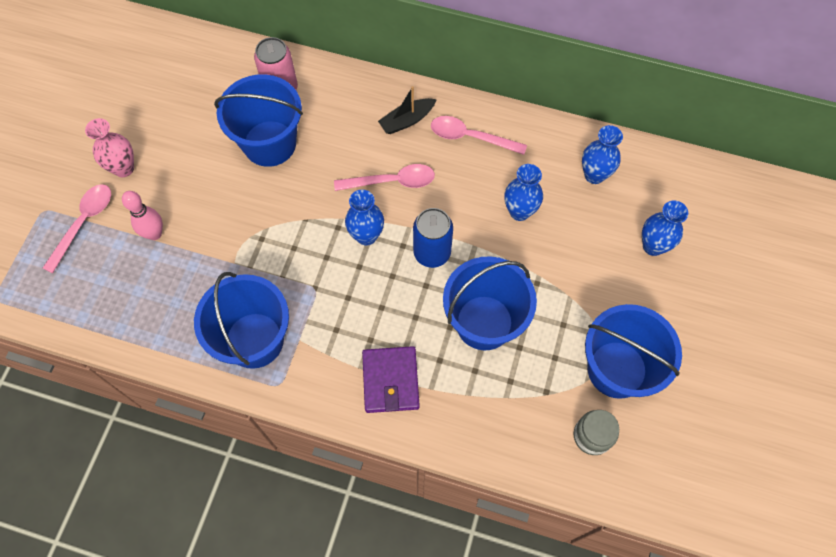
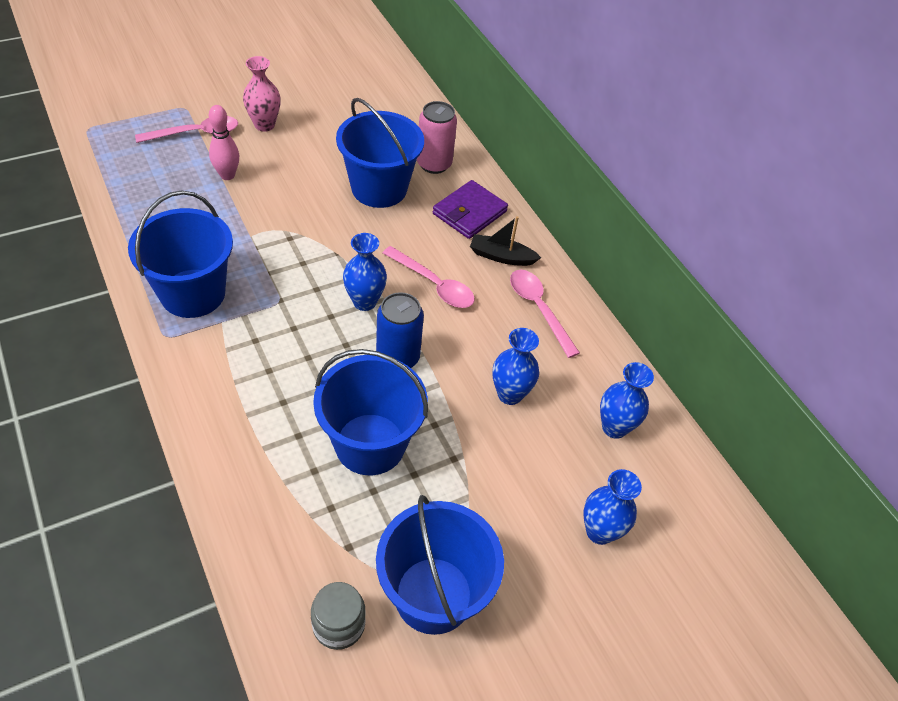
camera: 40 degrees right, 15 degrees down
(390, 381) = (242, 412): purple wallet -> purple wallet (469, 212)

